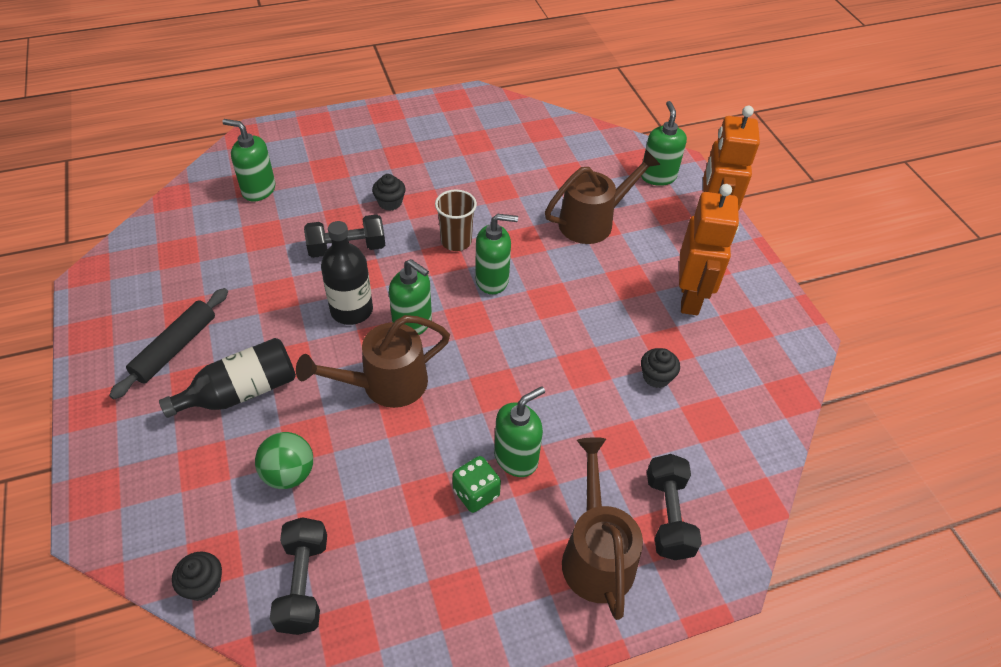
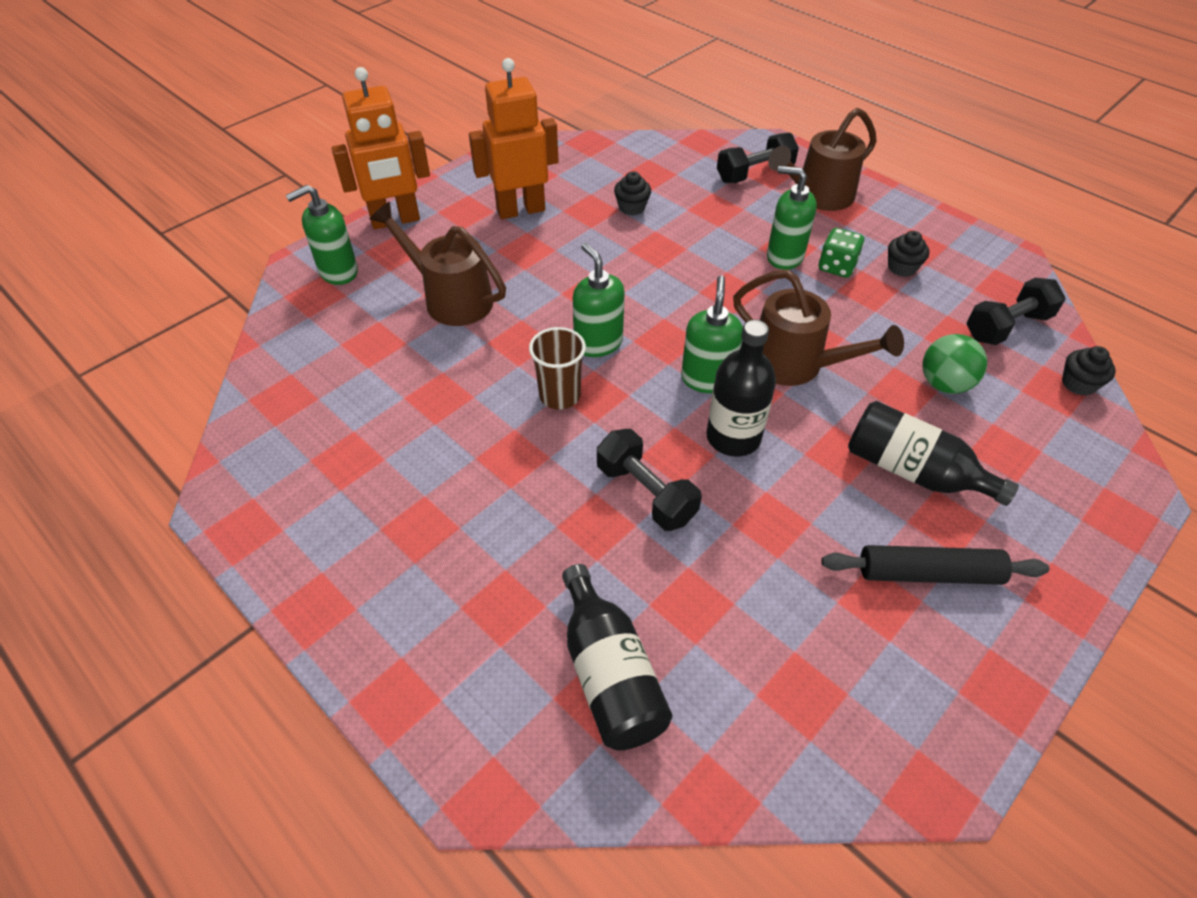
camera: 115 degrees left, 0 degrees up
(258, 190) = (609, 674): green soap dispenser -> black bottle
(390, 202) = (533, 491): black cupcake -> black cupcake (902, 267)

